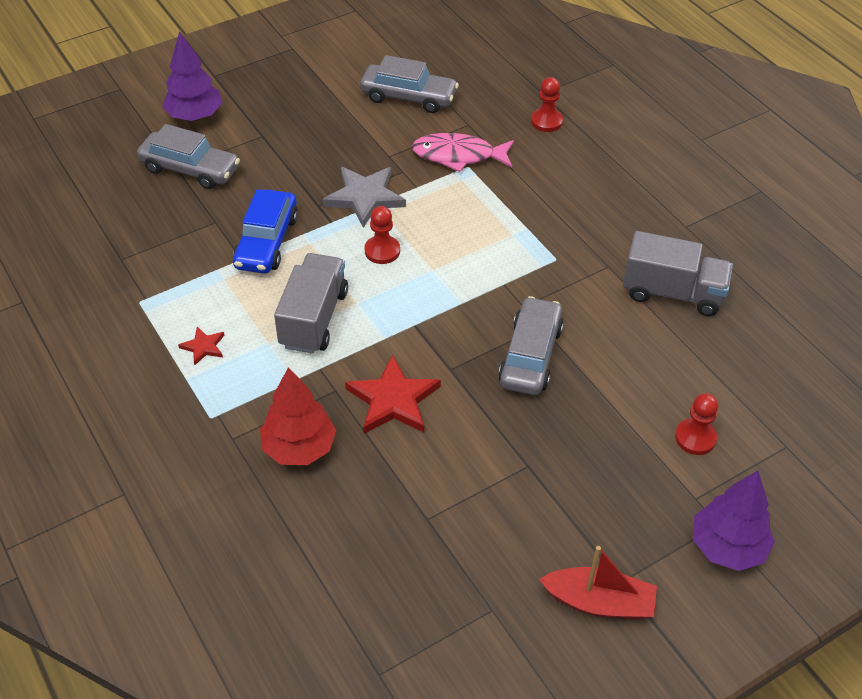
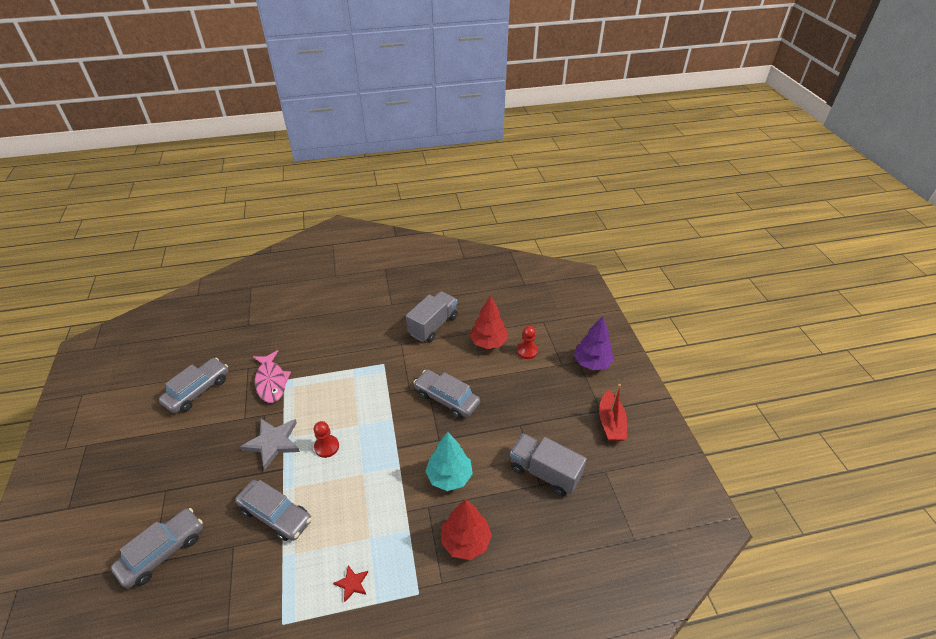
camera: 70 degrees left, 5 degrees down
(195, 116) = (104, 534): purple tree -> none
(266, 242) = (276, 515): blue car -> grey car
(314, 319) = (363, 503): grey truck -> grey truck (544, 472)
(393, 400) = (449, 476): red star -> turquoise tree
(458, 156) = (271, 381): pink fish -> pink fish turned 45 degrees counterclockwise
(546, 121) = (274, 331): red pawn -> none
(599, 602) = (611, 423): red boat -> red boat turned 150 degrees clockwise
(681, 377) = (488, 342): none -> red tree

